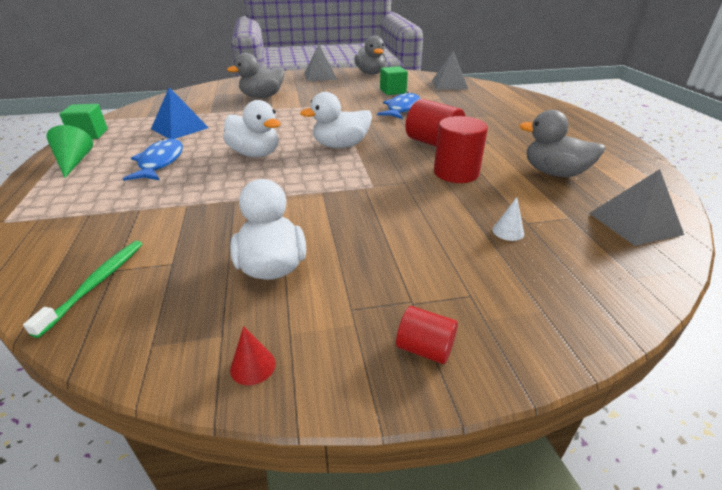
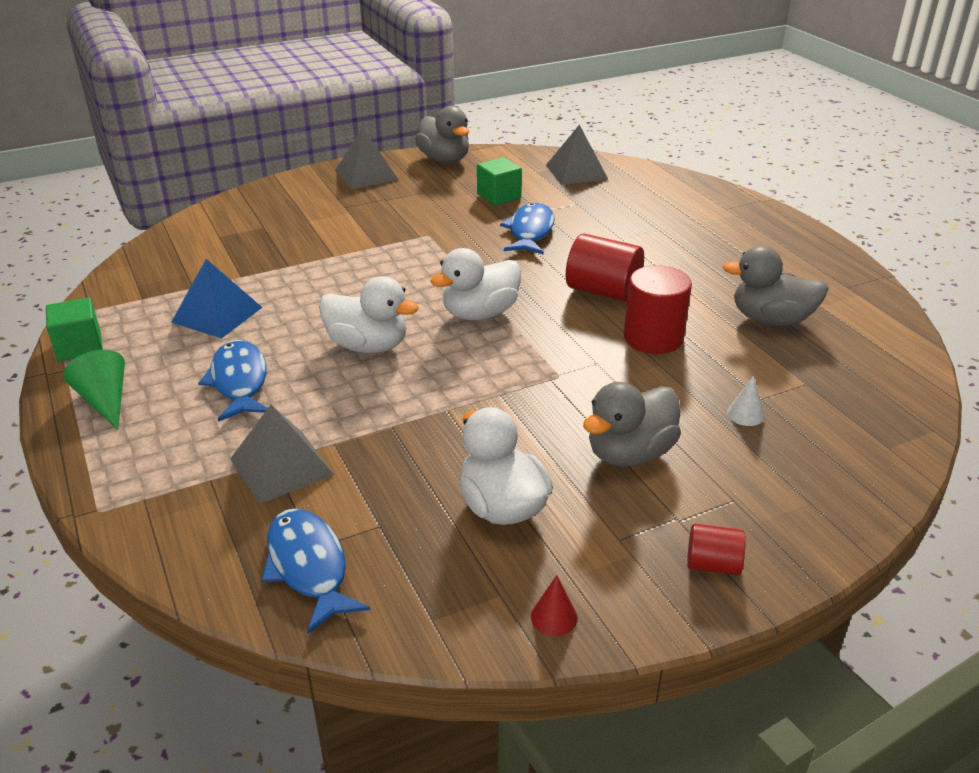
camera: 15 degrees left, 0 degrees up
(97, 283) = (309, 567): green toothbrush -> blue fish
(262, 96) = (301, 232): grey duck -> grey duck (629, 453)
(635, 223) = (876, 380): grey pyramid -> grey pyramid (281, 466)

